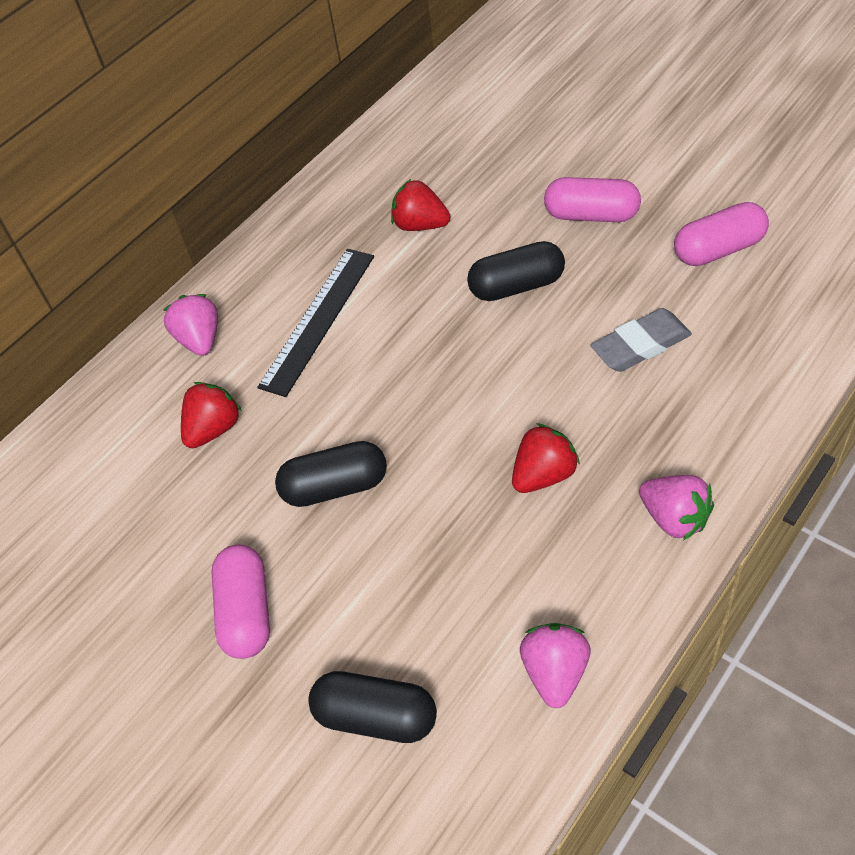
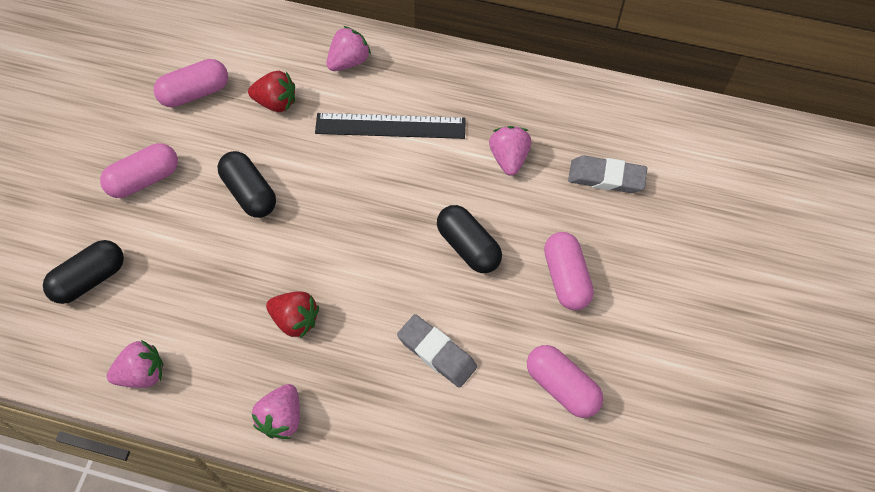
camera: 60 degrees right, 10 degrees up
(141, 520) = (195, 92): none -> pink capsule
(376, 717) = (90, 279): black capsule -> black capsule turned 60 degrees clockwise
(420, 225) = (509, 158): red strawberry -> pink strawberry
(485, 155) = (606, 177): none -> grey eraser

